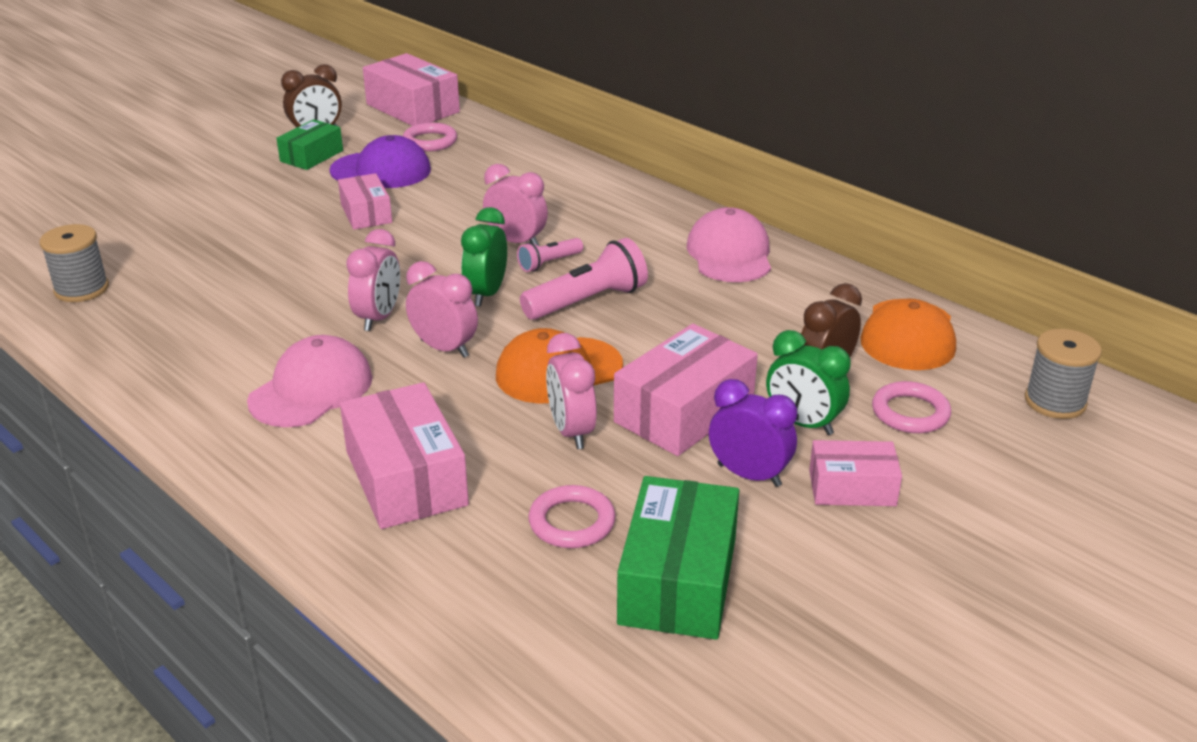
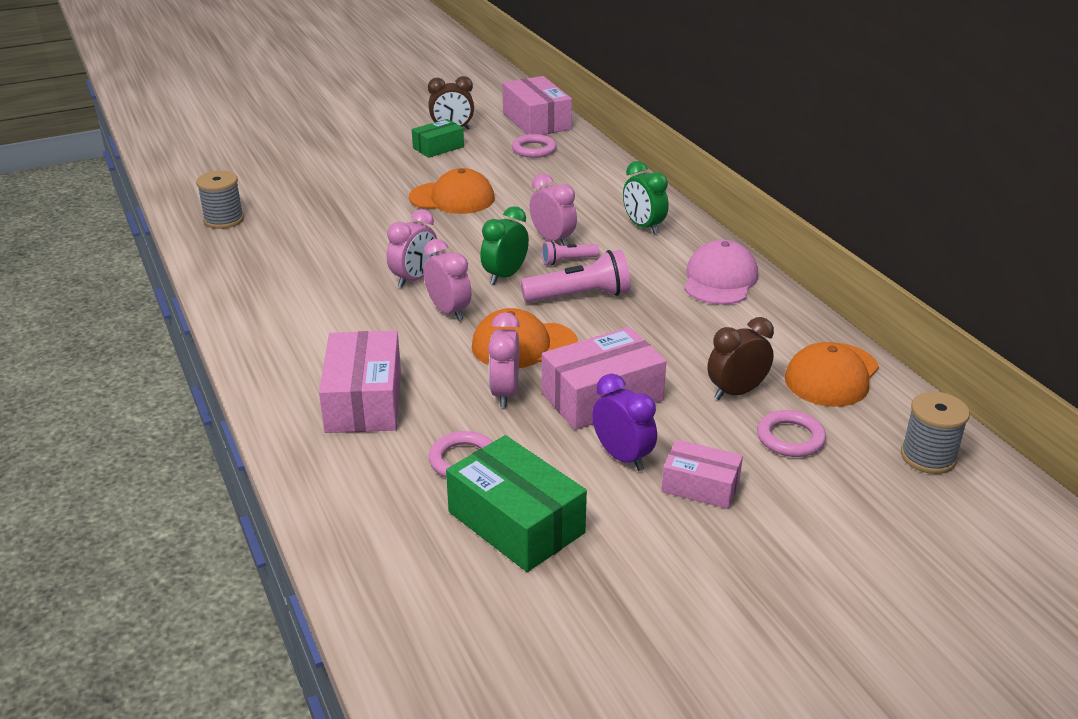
camera: 20 degrees right, 0 degrees up
(311, 389) = (336, 322): pink cap -> none
(366, 213) = (452, 198): pink box -> orange cap
(381, 170) = (483, 167): purple cap -> none
(678, 580) = (516, 522): green box -> green box turned 75 degrees counterclockwise
(803, 424) = (692, 427): green clock -> green clock (643, 227)

